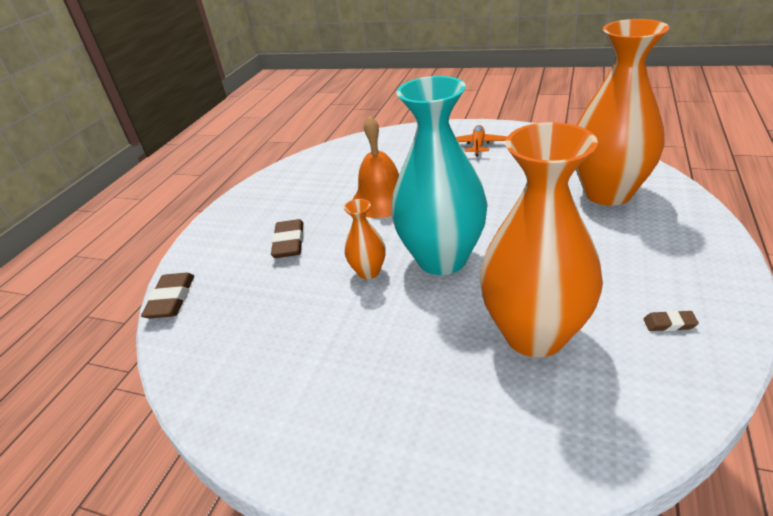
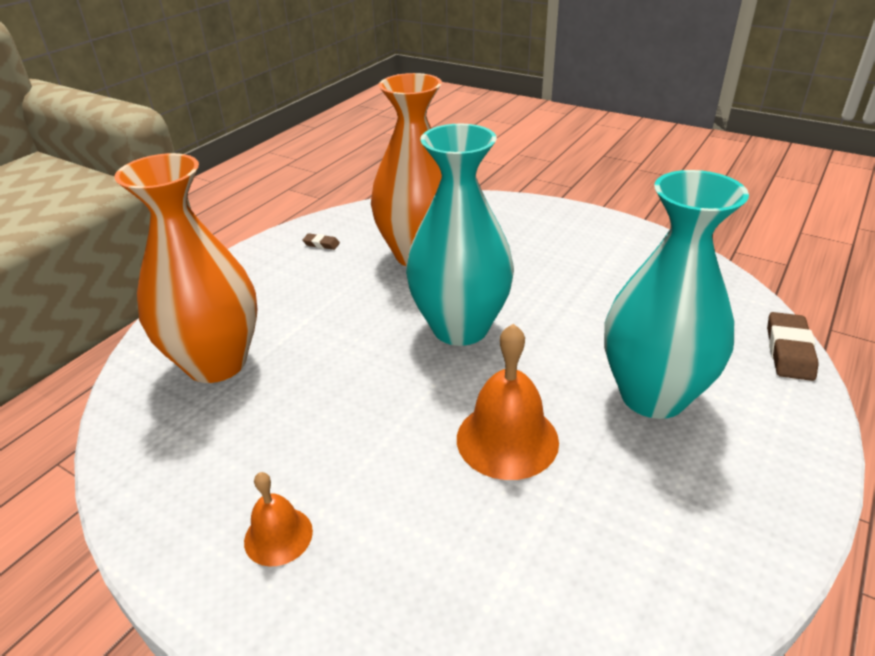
camera: 170 degrees left, 0 degrees up
(289, 243) = (653, 395): brown eraser -> turquoise vase
(369, 272) = (545, 331): orange vase -> none
(478, 145) = (278, 536): orange plane -> orange bell

